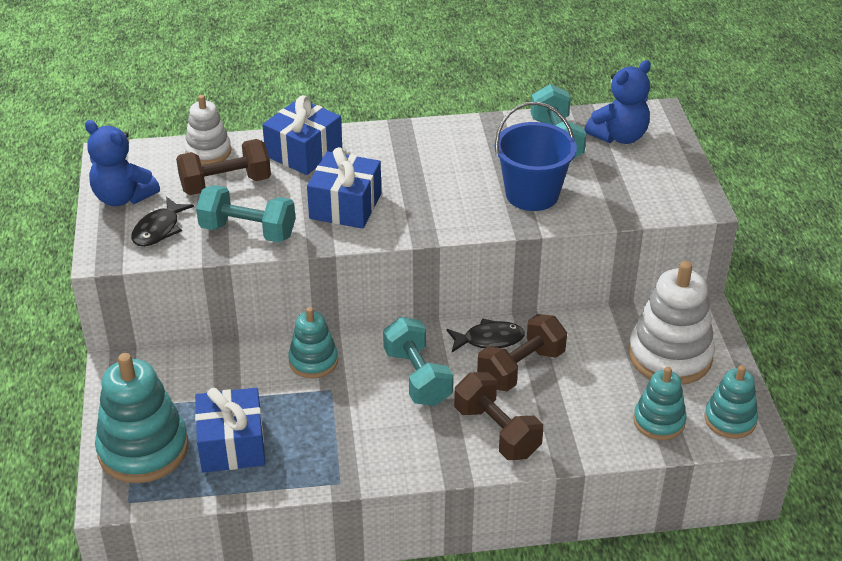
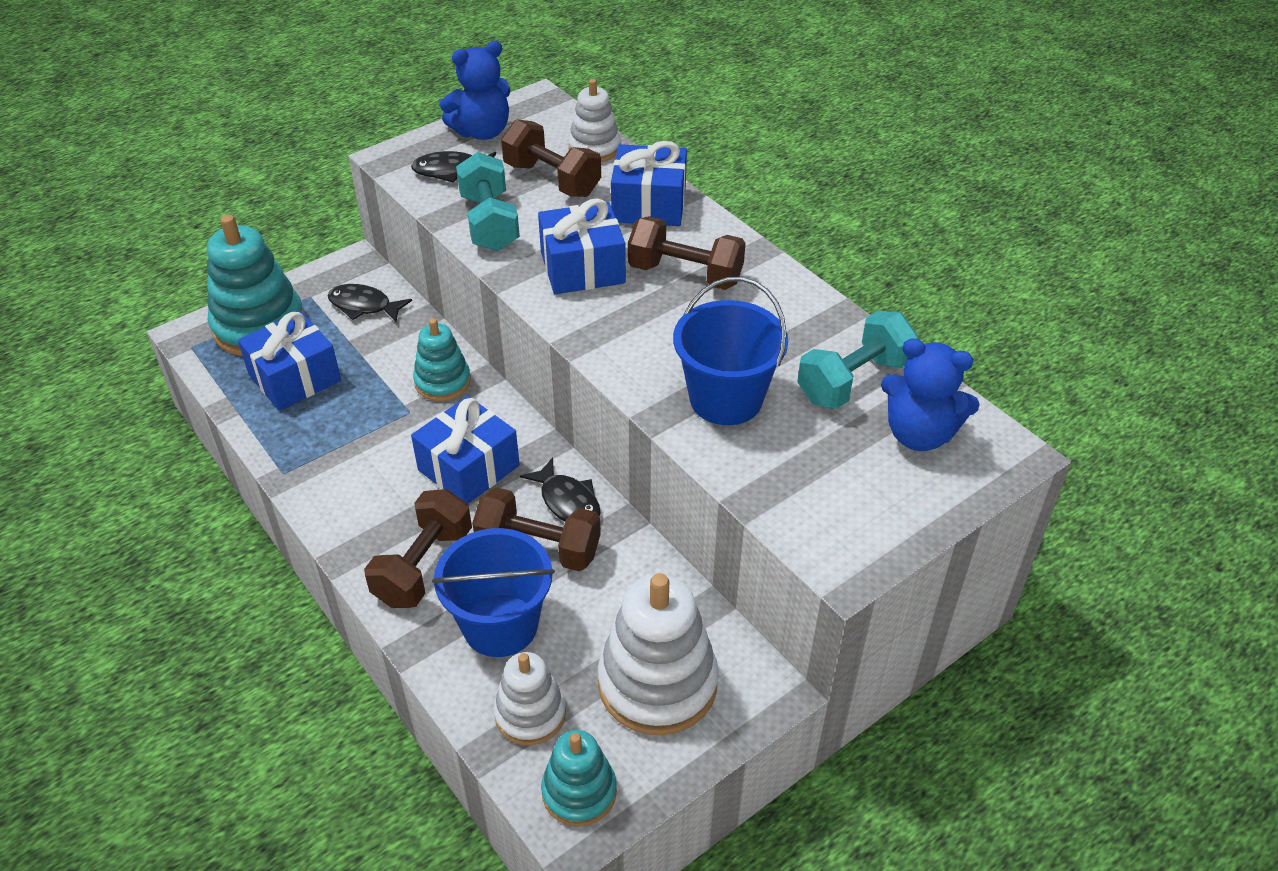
camera: 60 degrees right, 5 degrees up
(123, 197) = (482, 132): blue teddy bear -> blue teddy bear turned 120 degrees counterclockwise
(179, 377) = (364, 306): none -> black fish
(396, 165) = (685, 274): none -> brown dumbbell
(417, 377) = (468, 468): turquoise dumbbell -> blue gift
(577, 410) = (500, 625): none -> blue bucket
(659, 421) = (530, 714): turquoise stacking toy -> white stacking toy

